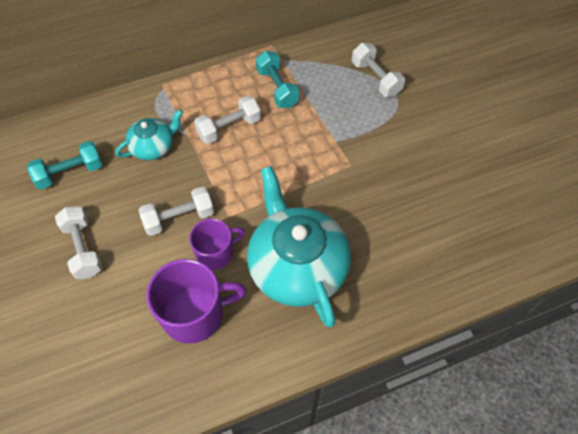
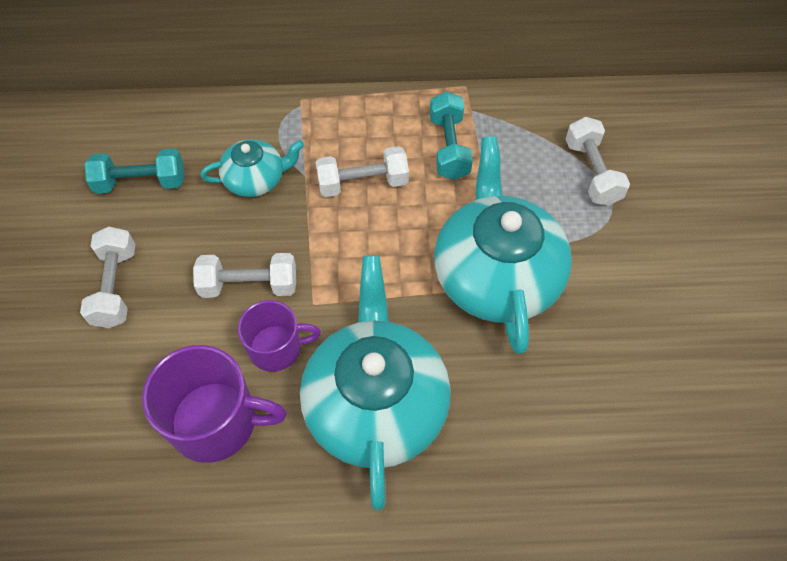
camera: 20 degrees right, 0 degrees up
(341, 160) = (496, 274): none -> turquoise teapot

